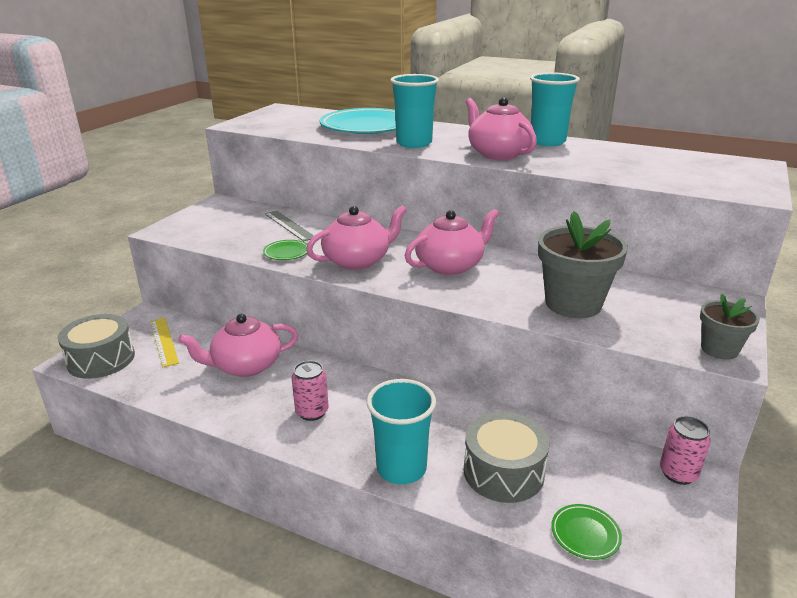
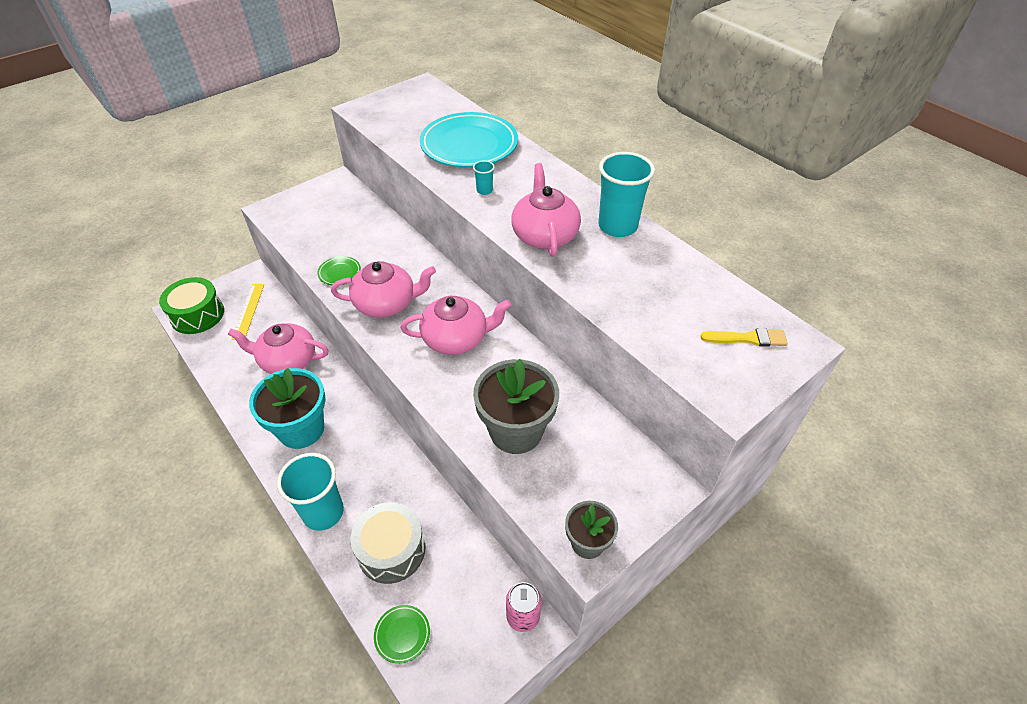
camera: 25 degrees right, 20 degrees up
(101, 359) = (197, 315): grey drum -> green drum
(289, 225) = (369, 234): grey ruler -> none
(312, 412) = (301, 429): pink can -> turquoise flower pot
(414, 143) = (484, 190): turquoise cup -> turquoise cup, size x0.43
(720, 168) = (747, 338): none -> yellow brush

